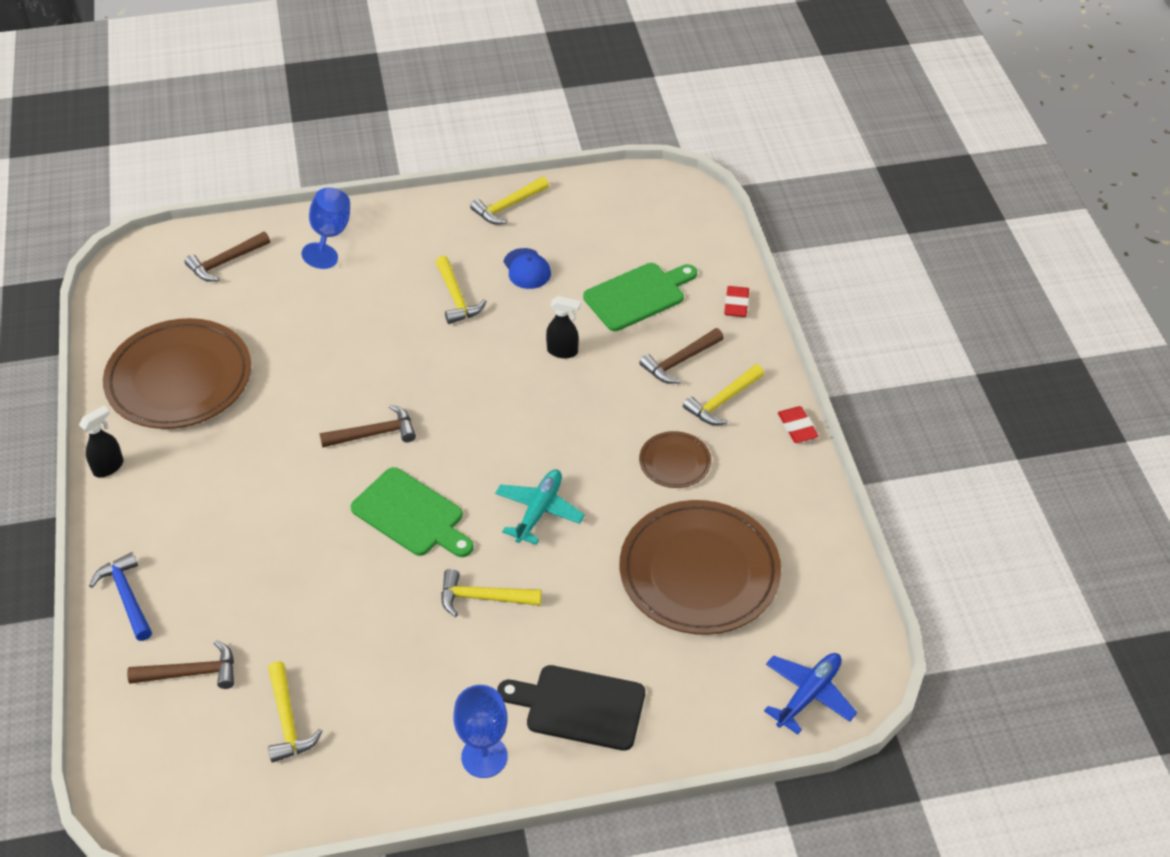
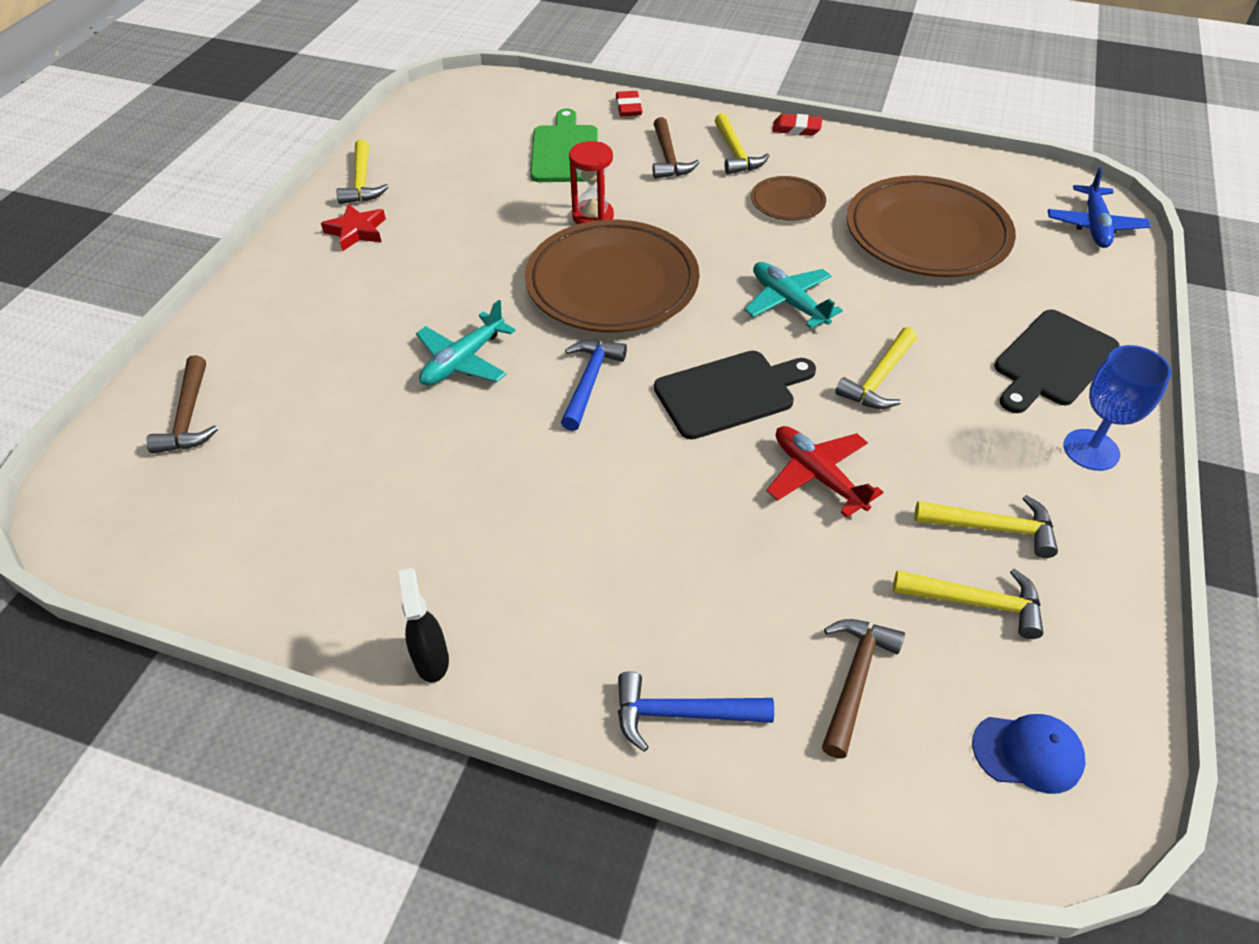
camera: 60 degrees left, 0 degrees up
(179, 379) = (343, 528): brown plate -> brown plate (612, 283)
(330, 235) = (251, 315): blue goblet -> none
(353, 359) = (463, 361): none -> turquoise plane
(357, 595) = (817, 476): none -> red plane
(374, 433) = (589, 381): brown hammer -> blue hammer
(411, 515) = (729, 393): green cutting board -> black cutting board
(449, 235) = (356, 231): none -> red star
(456, 298) = (450, 257): yellow hammer -> yellow hammer (992, 528)
(527, 269) = (460, 200): blue cap -> blue cap (1028, 753)
(563, 351) = (593, 216): black spray bottle -> red hourglass
(736, 304) = (628, 107): red eraser -> red eraser turned 45 degrees clockwise
(808, 694) = (1094, 226): blue plane -> blue plane turned 150 degrees counterclockwise

